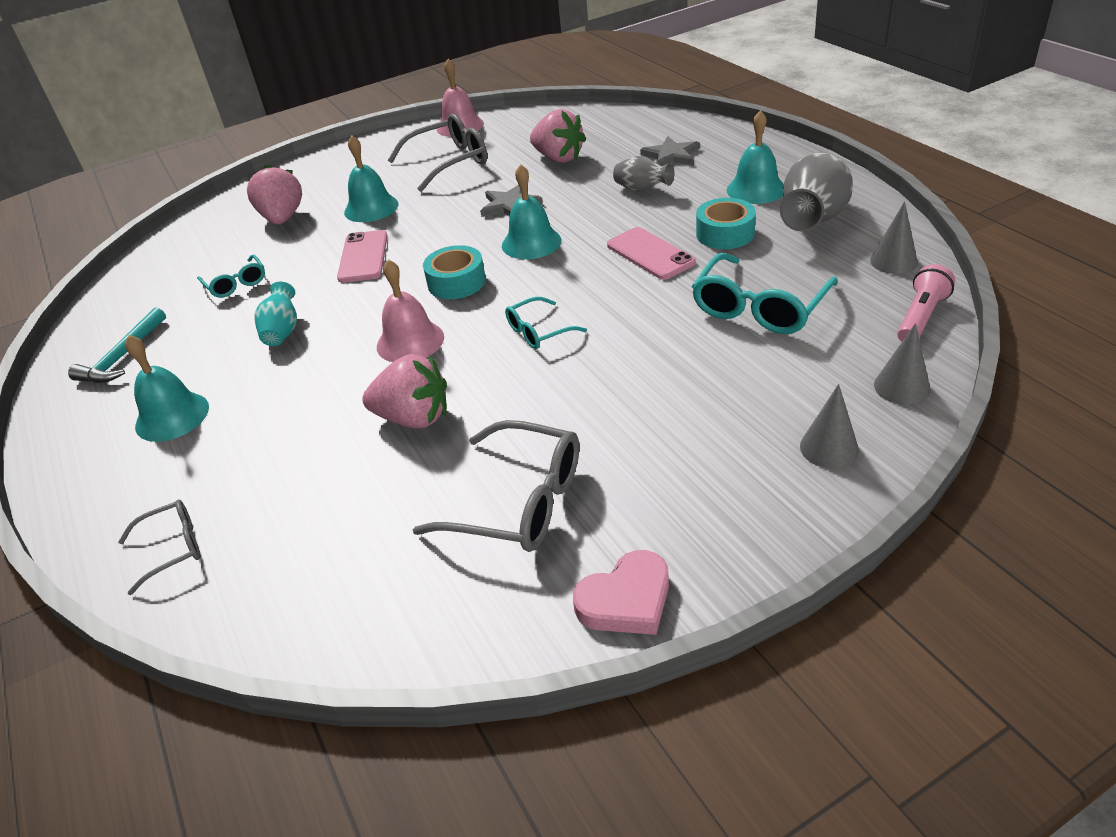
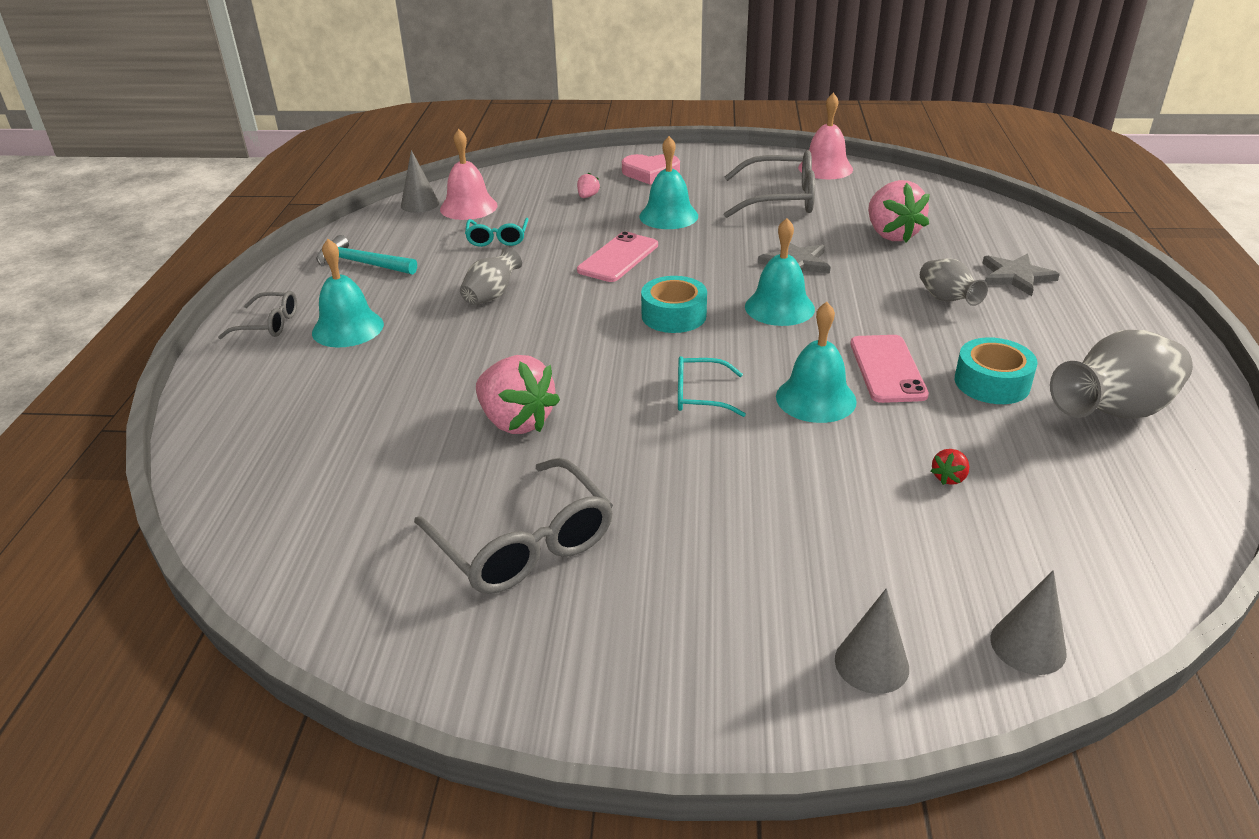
camera: 30 degrees right, 5 degrees down
(122, 356) = (362, 263): turquoise hammer -> turquoise hammer turned 60 degrees clockwise
(172, 549) = (247, 434): grey glasses -> grey glasses (269, 324)
(282, 218) = (587, 196): pink strawberry -> pink strawberry, size x0.43
(283, 331) = (491, 295): turquoise vase -> grey vase
(410, 341) = (581, 351): pink bell -> pink bell (468, 207)
(626, 600) = (521, 689): pink heart -> pink heart (650, 173)
(756, 189) = (1078, 350): turquoise bell -> turquoise bell (816, 398)
(759, 307) = (949, 477): turquoise glasses -> red strawberry
(893, 261) = (1169, 502): grey cone -> grey cone (420, 204)
(921, 317) = (1137, 581): pink flashlight -> none

